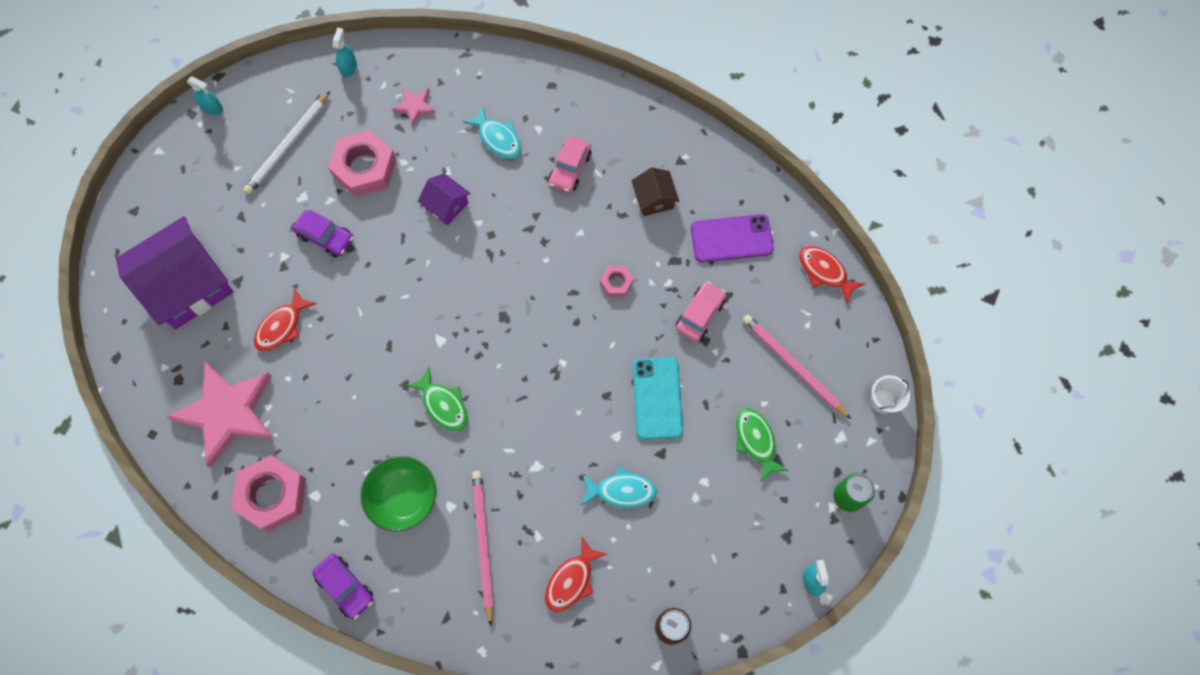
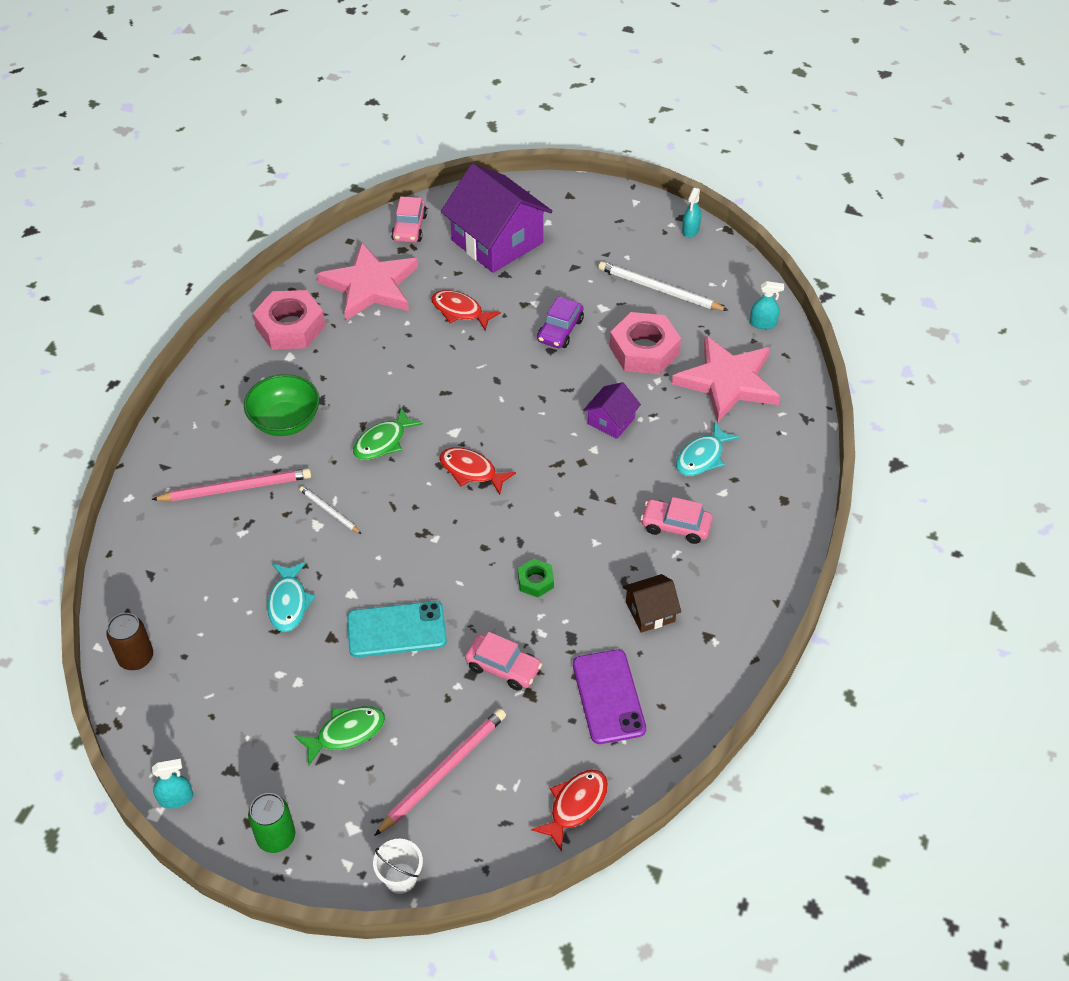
camera: 85 degrees right, 20 degrees down
(146, 371) = (409, 228): none -> pink car
(345, 587) = (200, 389): purple car -> none
(415, 106) = (727, 382): pink star -> pink star, size x2.24
(521, 455) = (329, 511): none -> white pencil
(571, 580) = (193, 565): red fish -> red fish (471, 471)
(616, 283) = (535, 581): pink nut -> green nut

